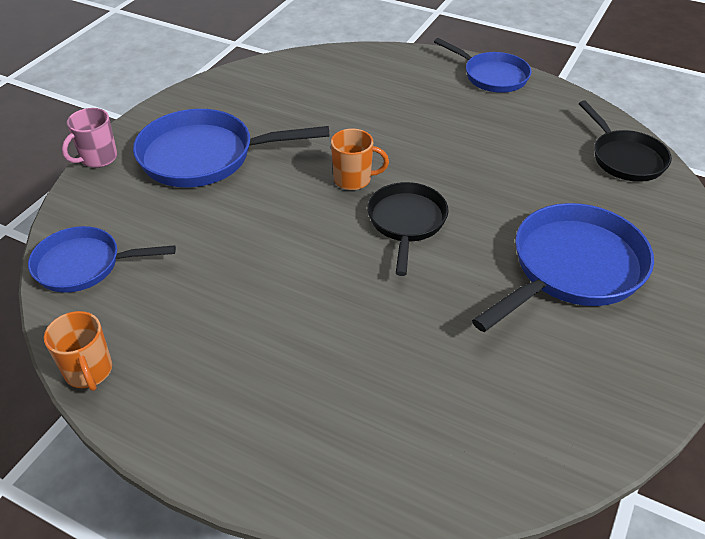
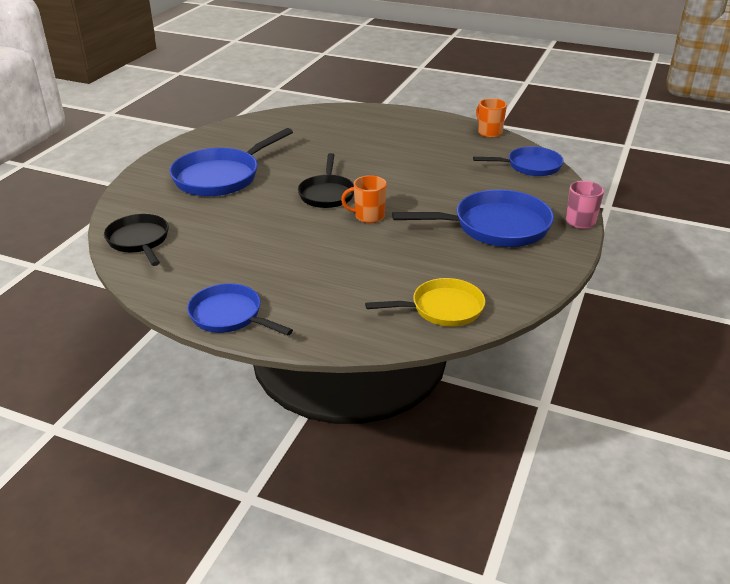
camera: 175 degrees right, 10 degrees down
(302, 73) = (442, 308): none -> yellow pan

